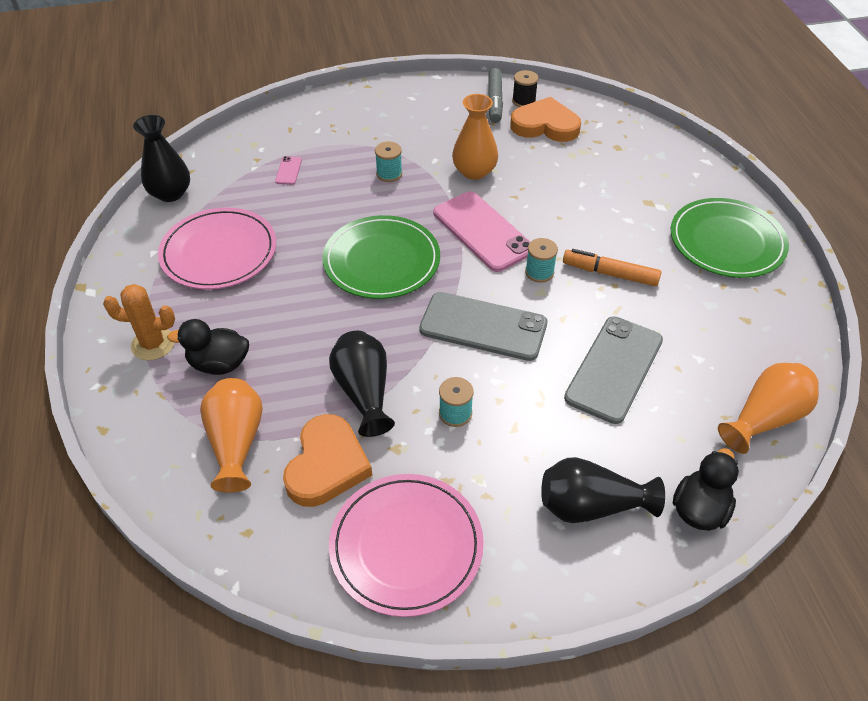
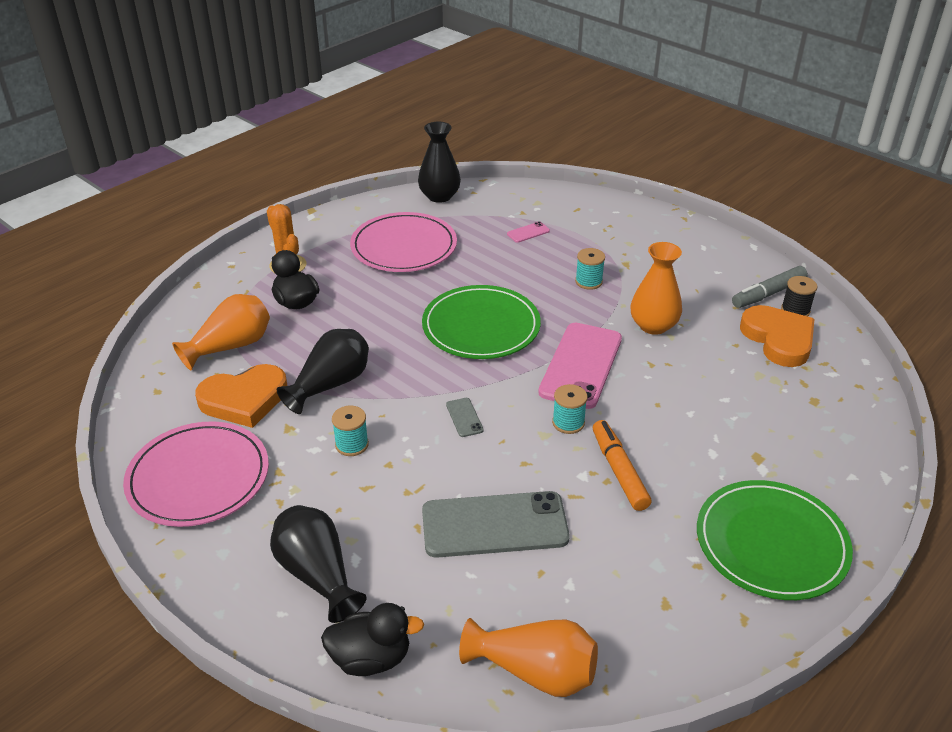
camera: 55 degrees right, 10 degrees down
(483, 327) = (464, 417): grey phone -> grey phone, size x0.41

